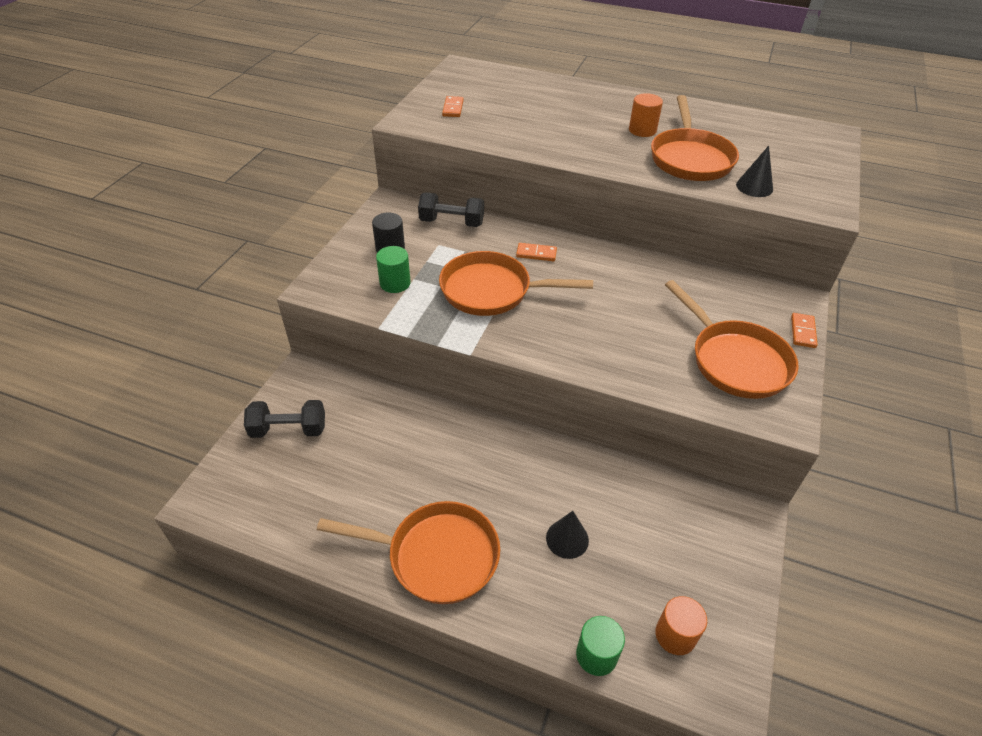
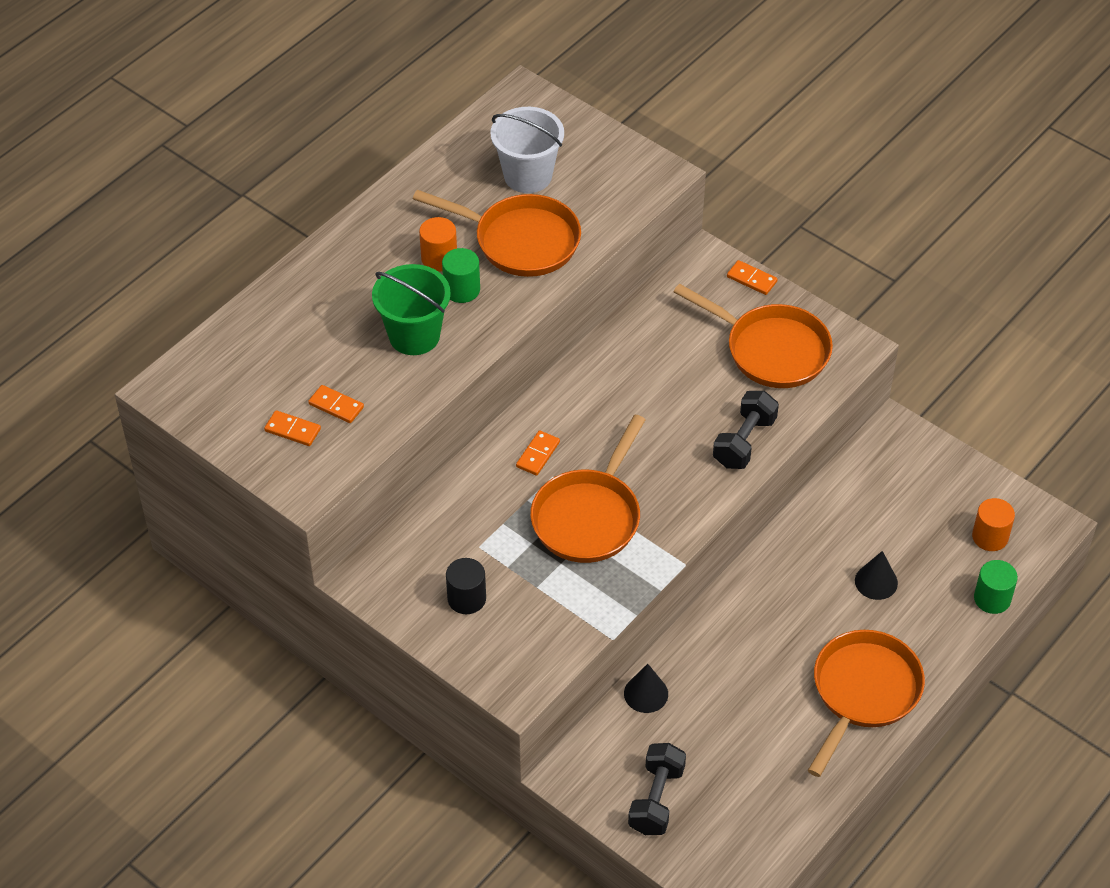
camera: 70 degrees left, 5 degrees up
(395, 283) = (538, 607): green cylinder -> green cylinder (462, 289)
(451, 222) = (438, 521): black dumbbell -> black dumbbell (744, 442)
(482, 118) = (336, 406): none -> orange domino
(564, 134) = (414, 335): none -> green bucket
(735, 361) = (771, 350): orange pan -> orange pan turned 45 degrees clockwise
(754, 187) = (599, 212): black cone -> black cone (646, 693)
(756, 149) = (528, 176): none -> white bucket

